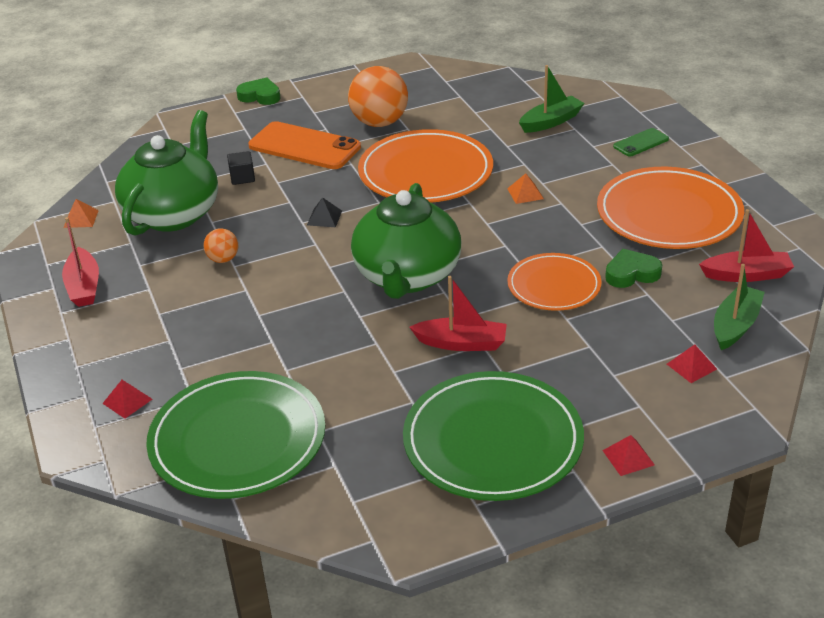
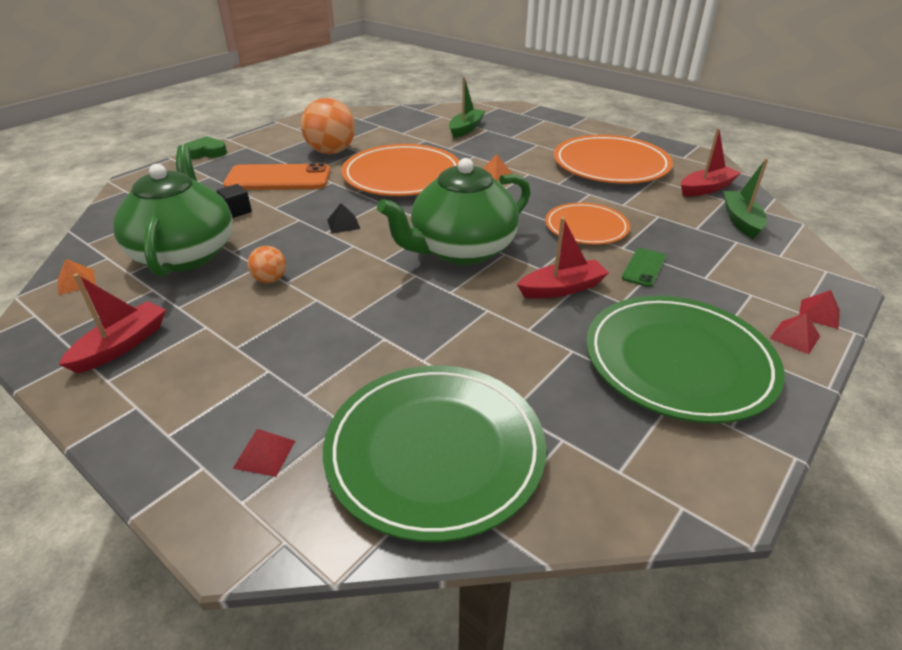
camera: 30 degrees left, 0 degrees up
(84, 286) = (122, 345): red boat -> red boat turned 105 degrees counterclockwise
(407, 276) = (461, 250): green teapot -> green teapot turned 75 degrees clockwise
(631, 273) = (631, 206): green heart -> none
(641, 143) = (542, 129): green phone -> green phone (644, 267)
(691, 366) = (749, 255): red pyramid -> red pyramid (819, 314)

